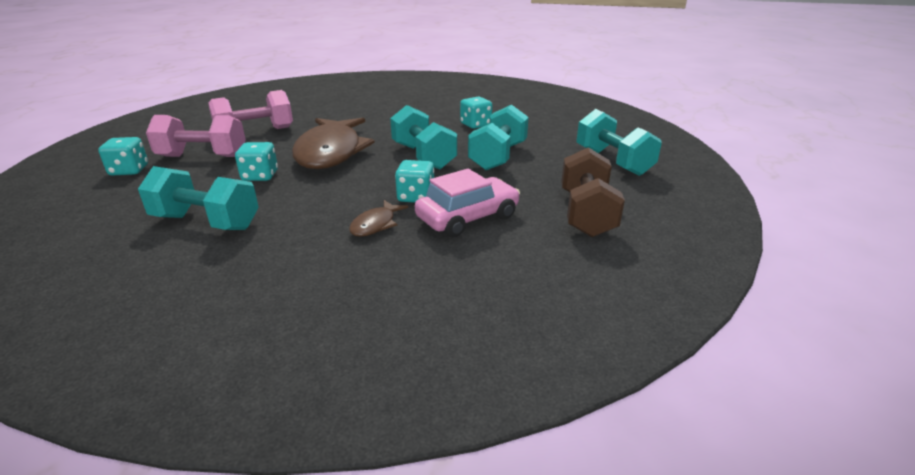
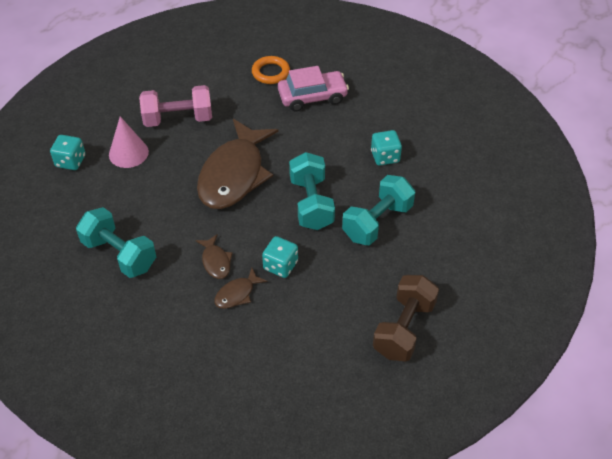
camera: 20 degrees right, 20 degrees up
(203, 156) = (128, 153): pink dumbbell -> pink cone
(260, 176) = (168, 198): turquoise dice -> none
(336, 207) = (216, 261): none -> brown fish
(340, 102) = (270, 72): none -> orange ring
(467, 218) = (308, 305): pink car -> pink car (312, 97)
(613, 162) = (477, 260): turquoise dumbbell -> none

